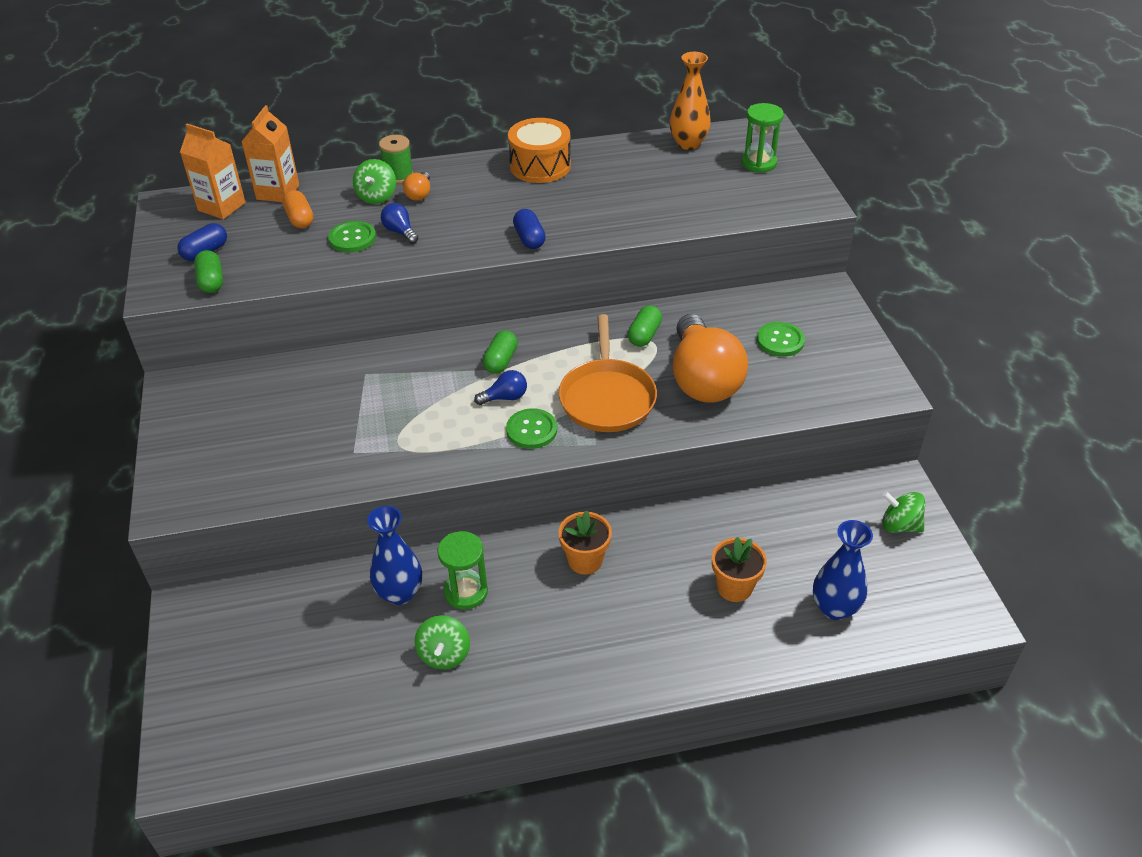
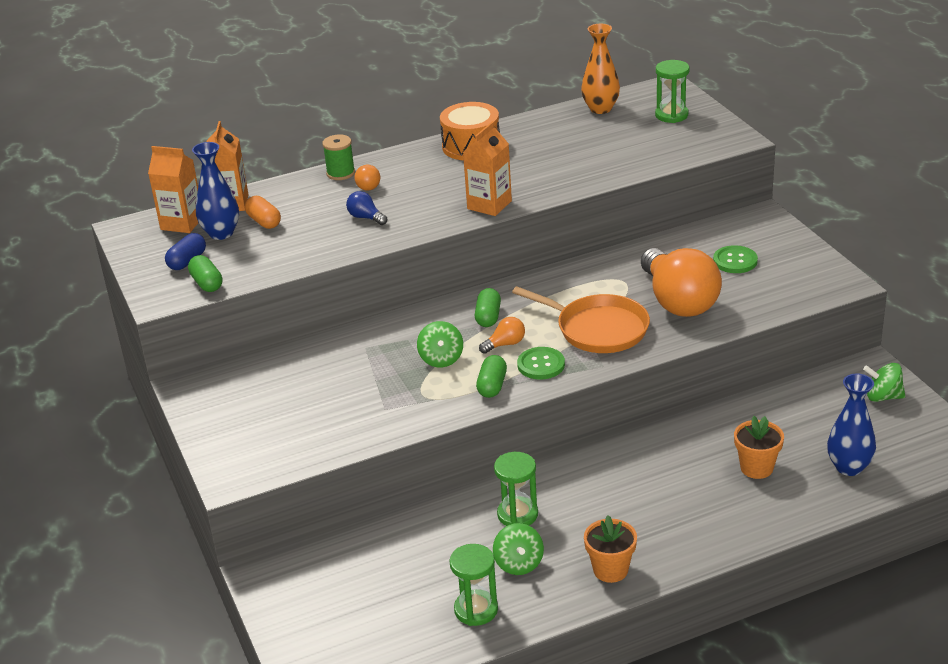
camera: 10 degrees left, 10 degrees down
(352, 238) = (323, 229): green button -> none
(377, 196) = (328, 193): green spinning top -> green spinning top (441, 359)
(379, 703) = (476, 610): none -> green hourglass
(400, 593) = (457, 526): blue vase -> blue vase (221, 233)
(505, 397) = (505, 344): blue light bulb -> orange light bulb
(529, 239) = (489, 205): blue capsule -> orange carton
(585, 560) = (616, 472): orange flower pot -> orange flower pot (610, 570)
(607, 397) = (598, 329): orange pan -> orange pan turned 45 degrees counterclockwise
(644, 335) = (611, 276): green capsule -> green capsule (492, 386)

